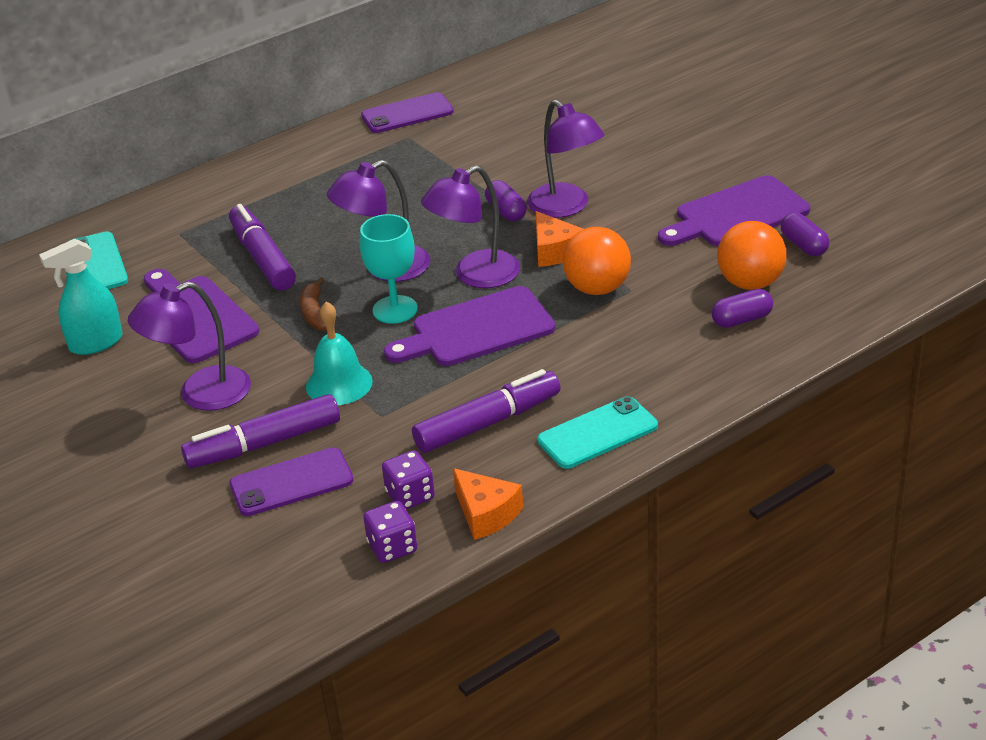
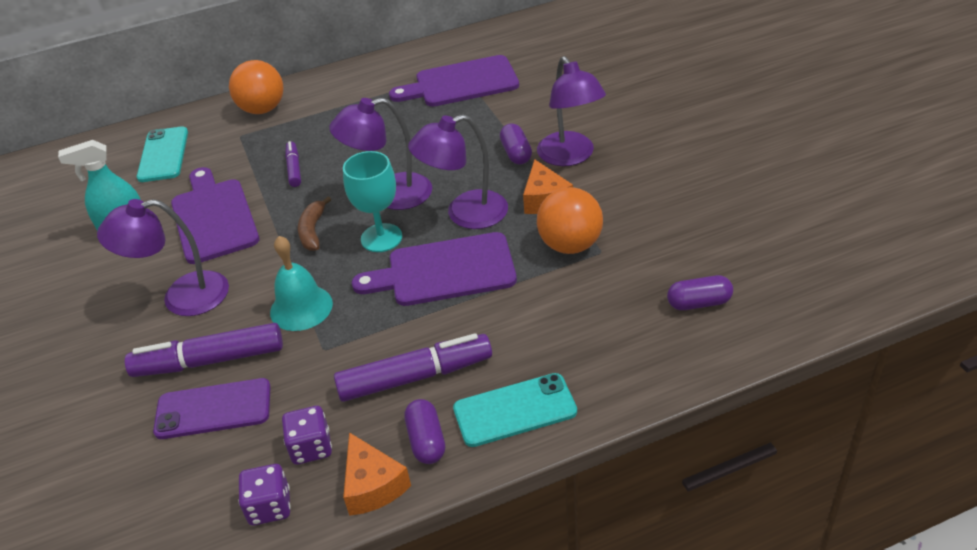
camera: 15 degrees right, 5 degrees up
(262, 258) = (294, 169): purple marker -> purple marker, size x0.53
(407, 114) = (468, 50): purple phone -> none
(737, 214) = (727, 186): purple cutting board -> purple cutting board (461, 83)
(750, 283) = (719, 263): orange ball -> orange ball (262, 109)
(804, 245) = (784, 229): purple capsule -> purple capsule (426, 441)

